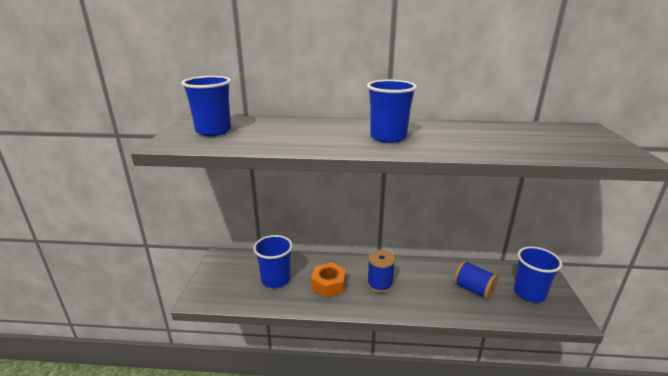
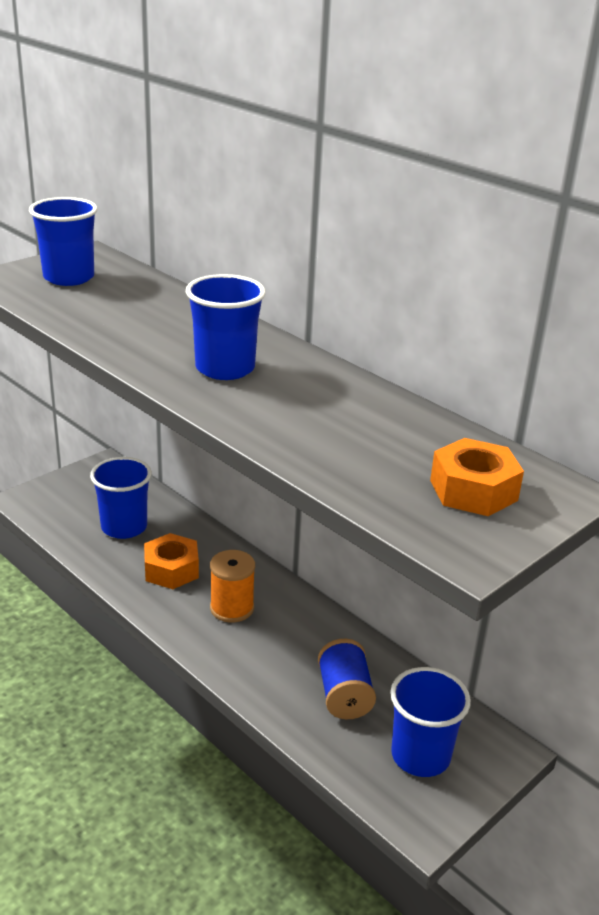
camera: 40 degrees right, 5 degrees up
(380, 284) = (232, 608): blue spool -> orange spool
(573, 138) = (473, 490): none -> orange nut

